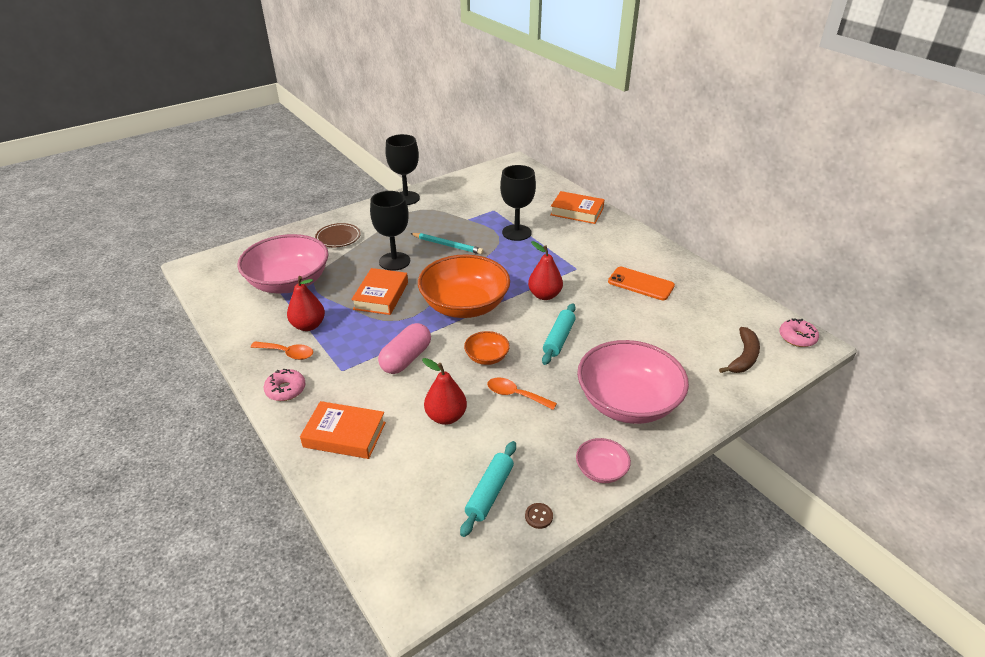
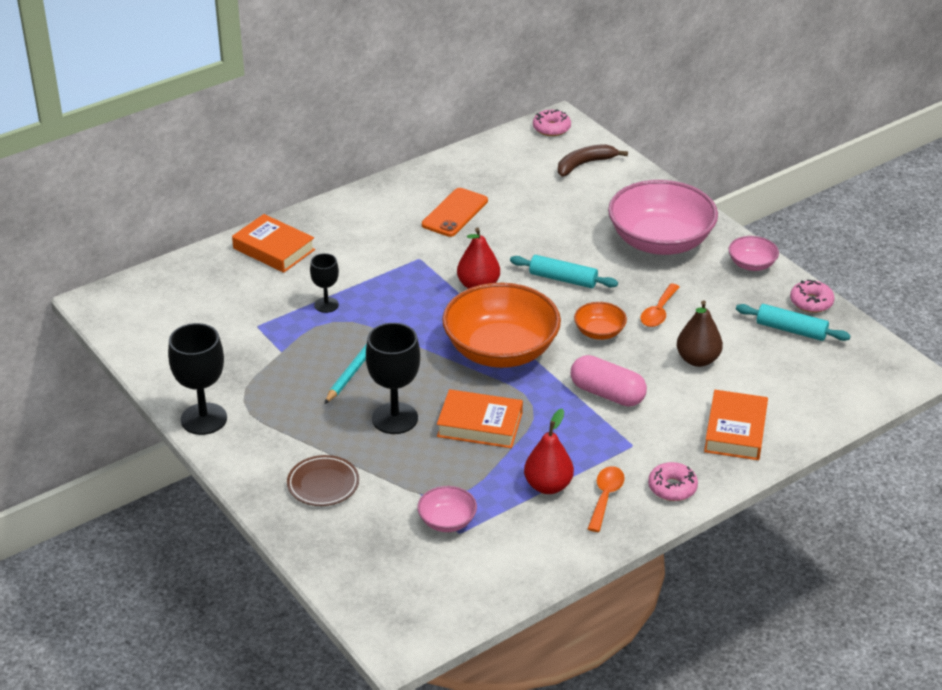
camera: 90 degrees left, 0 degrees up
(289, 283) = (447, 521): pink bowl -> pink bowl, size x0.45
(446, 417) = (698, 360): red pear -> brown pear
(516, 233) = (326, 305): black goblet -> black goblet, size x0.57
(538, 516) = (811, 302): brown button -> pink donut
(577, 212) = (274, 249): orange book -> orange book turned 75 degrees counterclockwise
(743, 357) = (585, 164): brown banana -> brown banana turned 60 degrees counterclockwise

